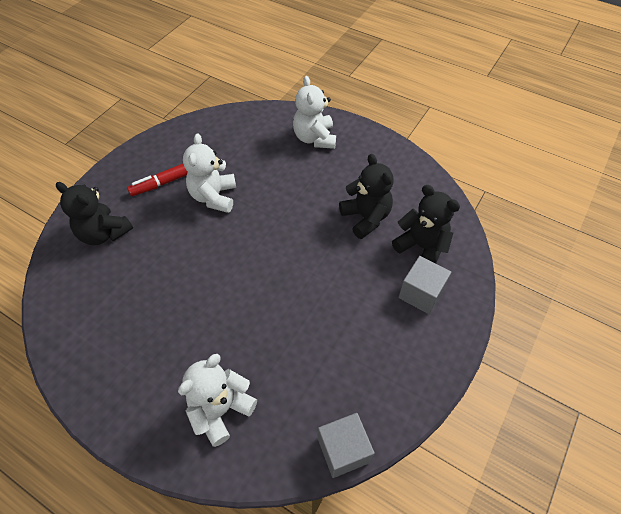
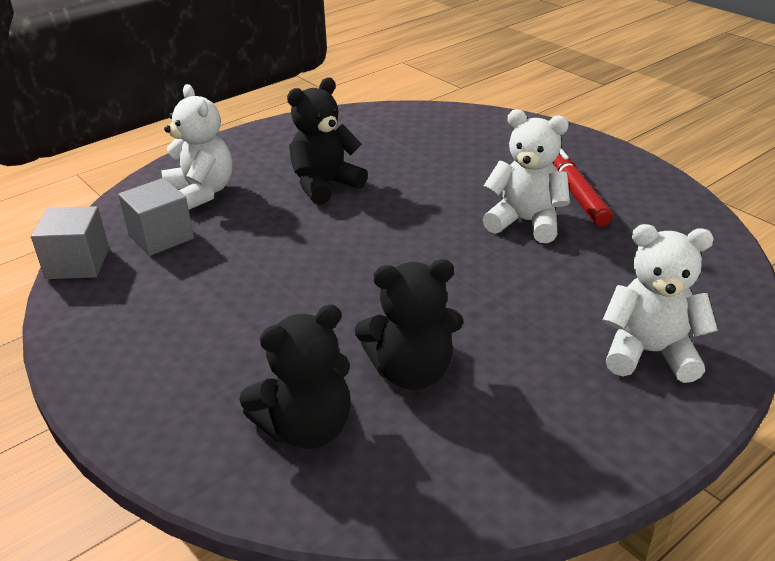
camera: 110 degrees right, 20 degrees down
(104, 233) = (491, 141): black teddy bear -> black teddy bear (325, 185)
(421, 293) = (217, 395): grey cube -> grey cube (161, 237)

